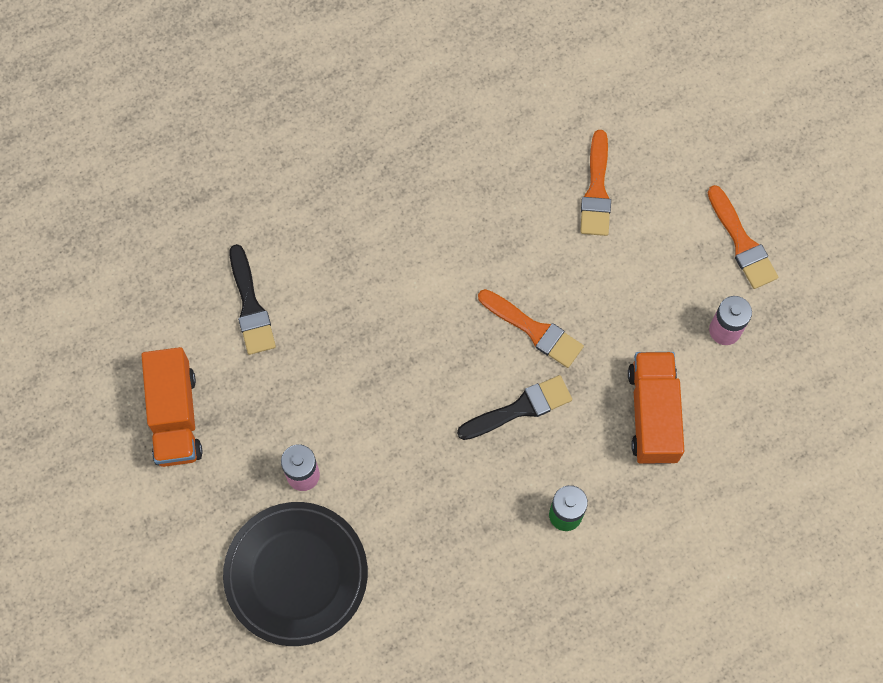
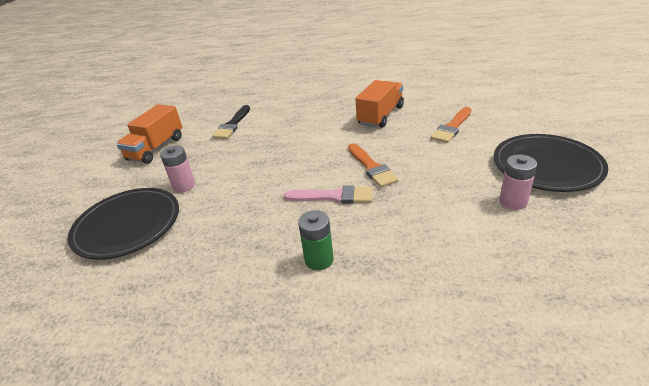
camera: 35 degrees right, 35 degrees down
(520, 408) = (334, 196): black brush -> pink brush
(653, 414) = (428, 227): orange truck -> orange truck (380, 116)
(742, 242) = (546, 166): orange brush -> black plate

